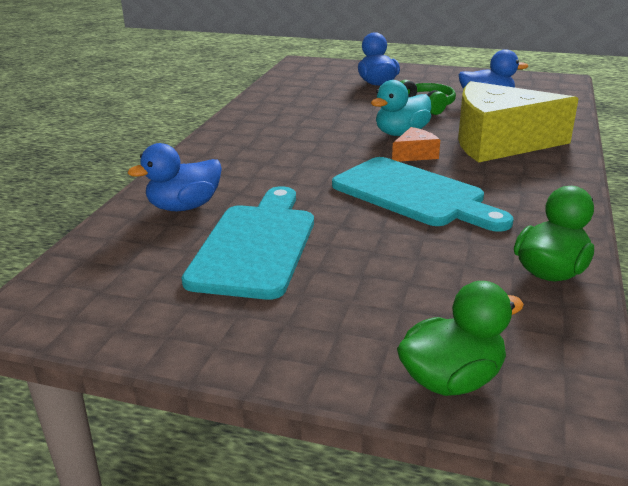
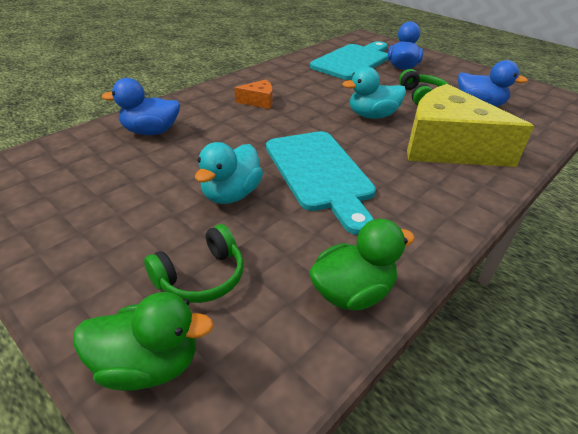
camera: 25 degrees right, 10 degrees up
(255, 245) = (157, 178): turquoise cutting board -> turquoise cutting board (352, 61)
(351, 235) = (231, 194): none -> turquoise duck
(411, 306) = (201, 277): none -> green headphones
(415, 154) = (362, 137): orange cheese -> orange cheese (258, 101)

